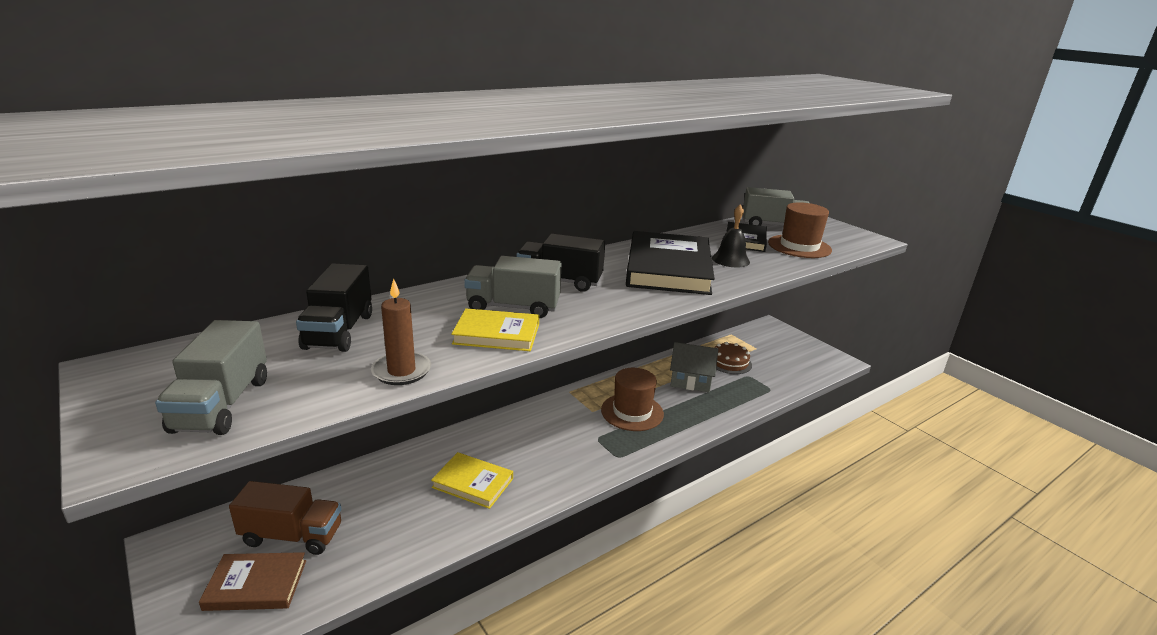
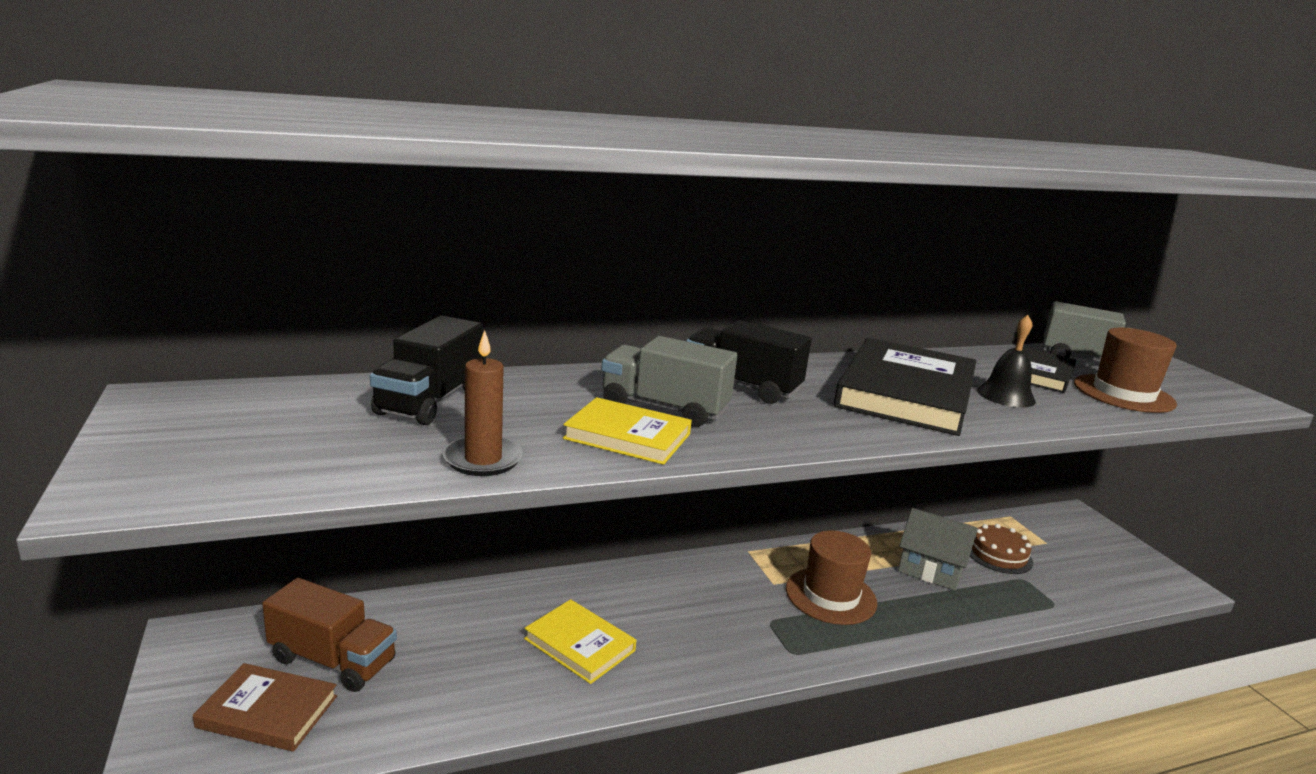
camera: 15 degrees right, 5 degrees down
(222, 404) = (251, 459): grey truck -> none

